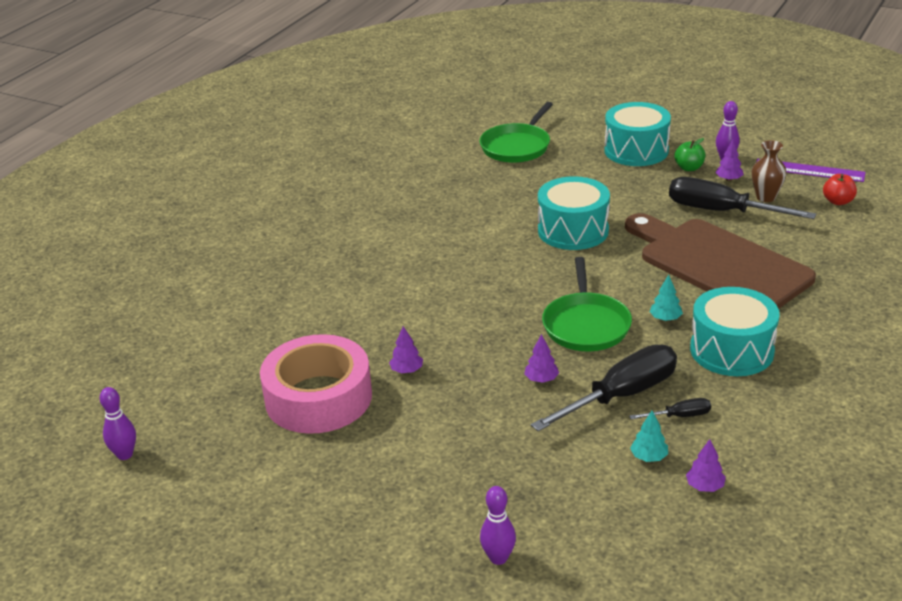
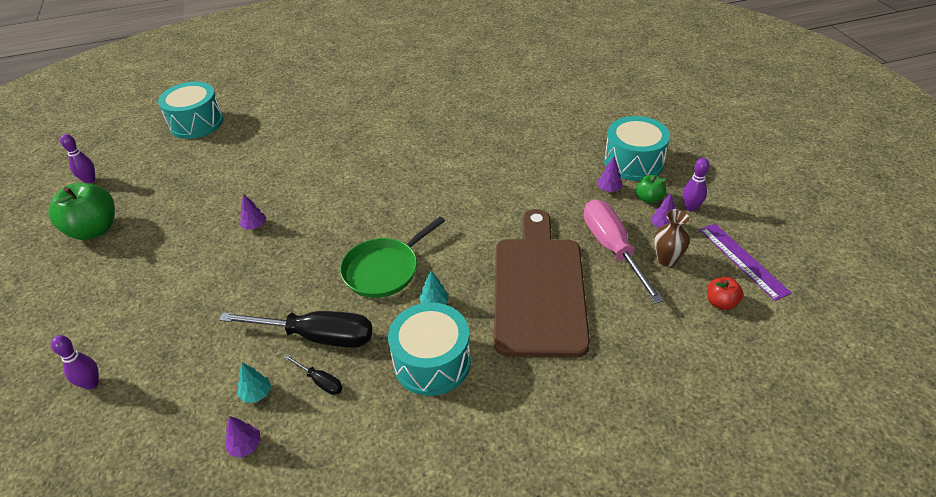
camera: 45 degrees right, 10 degrees up
(233, 480) = (94, 230): none -> green apple
(318, 397) = (196, 211): pink tape -> none
(517, 146) = (559, 113): green pan -> none
(541, 379) = (300, 287): purple tree -> purple tree (609, 189)
(573, 230) = (491, 196): turquoise drum -> turquoise drum (196, 123)
(721, 211) = (612, 249): black screwdriver -> pink screwdriver

